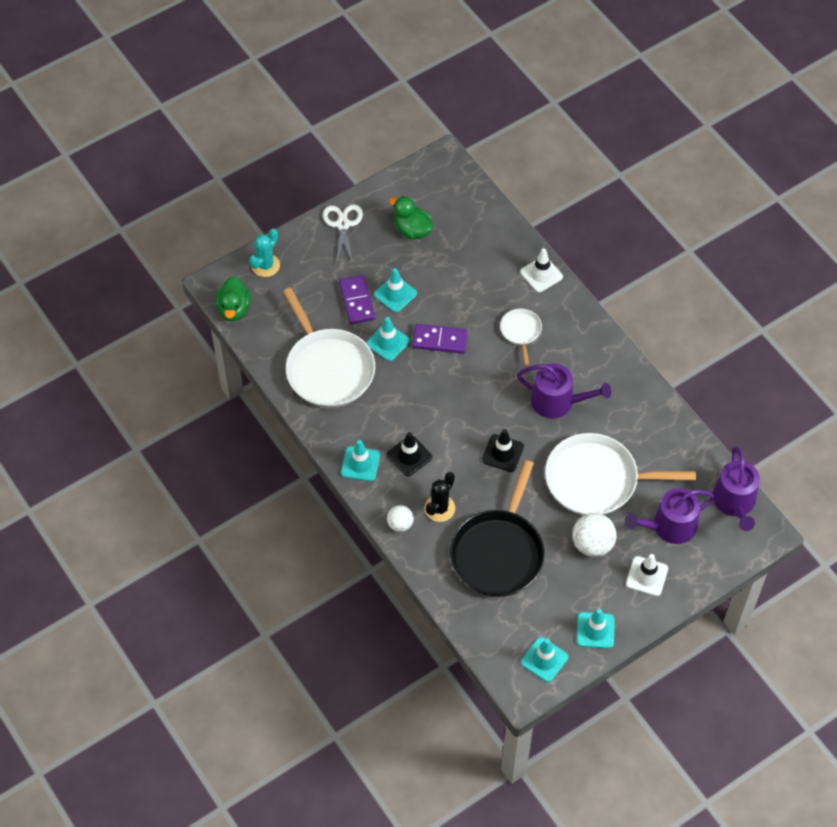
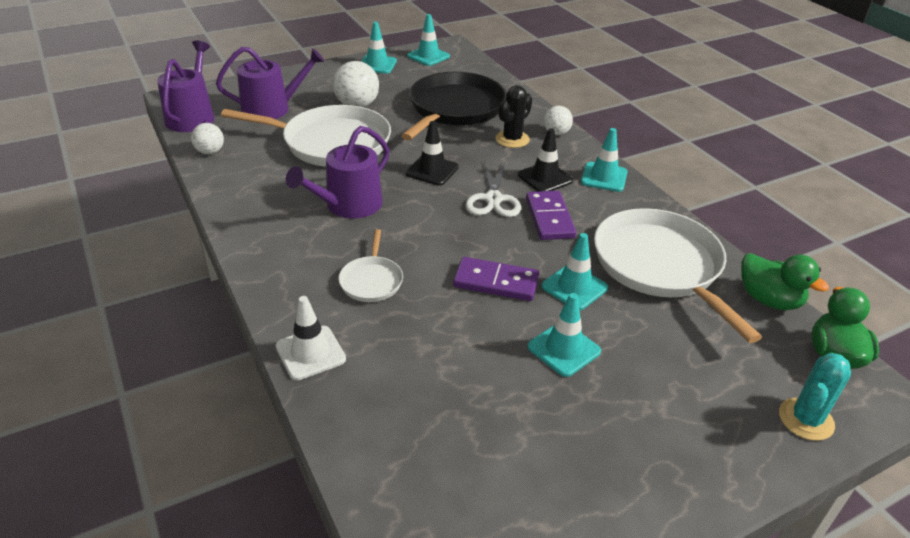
camera: 175 degrees left, 20 degrees down
(343, 224) = (673, 483): white scissors -> white scissors (493, 199)
(356, 301) = (628, 345): purple domino -> purple domino (549, 218)
(412, 230) = (531, 456): green duck -> green duck (769, 300)
(557, 401) = (348, 205): purple watering can -> purple watering can turned 75 degrees counterclockwise
(647, 576) = (313, 85): white traffic cone -> none
(692, 453) = (210, 152): none -> white ball

